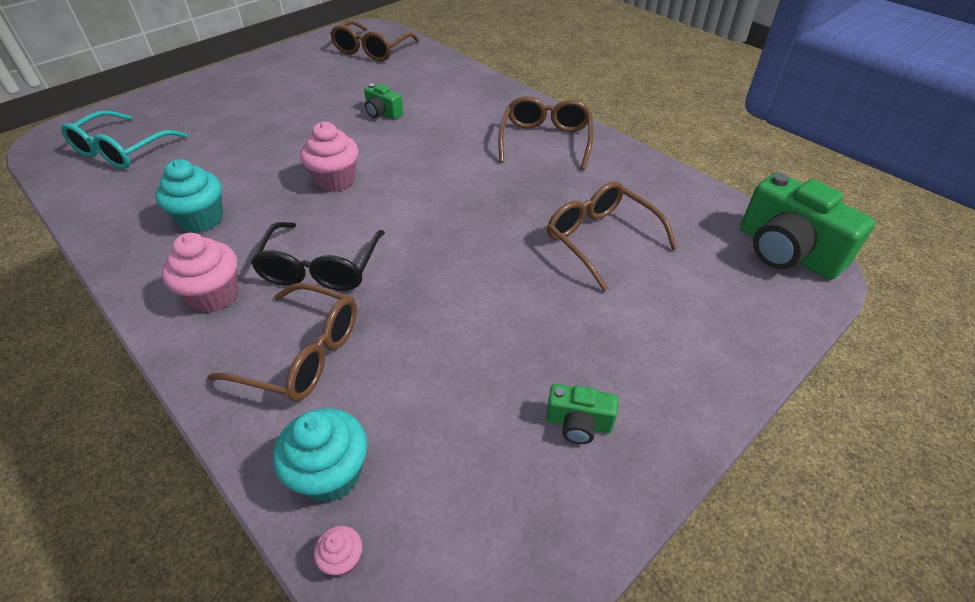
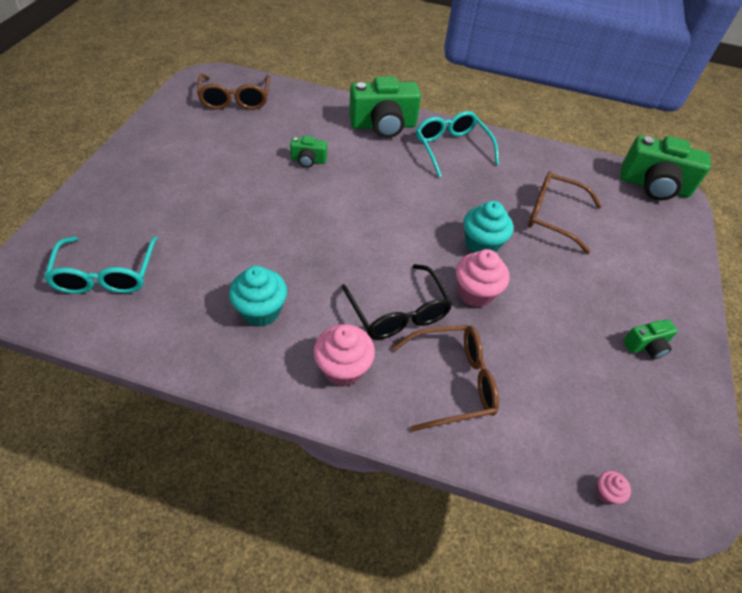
camera: 35 degrees left, 5 degrees up
(331, 474) = (550, 449): turquoise cupcake -> turquoise cupcake (481, 245)
(335, 180) = (333, 235): pink cupcake -> pink cupcake (475, 293)
(491, 102) = (383, 125): none -> green camera
(545, 140) = (451, 148): brown glasses -> turquoise glasses

